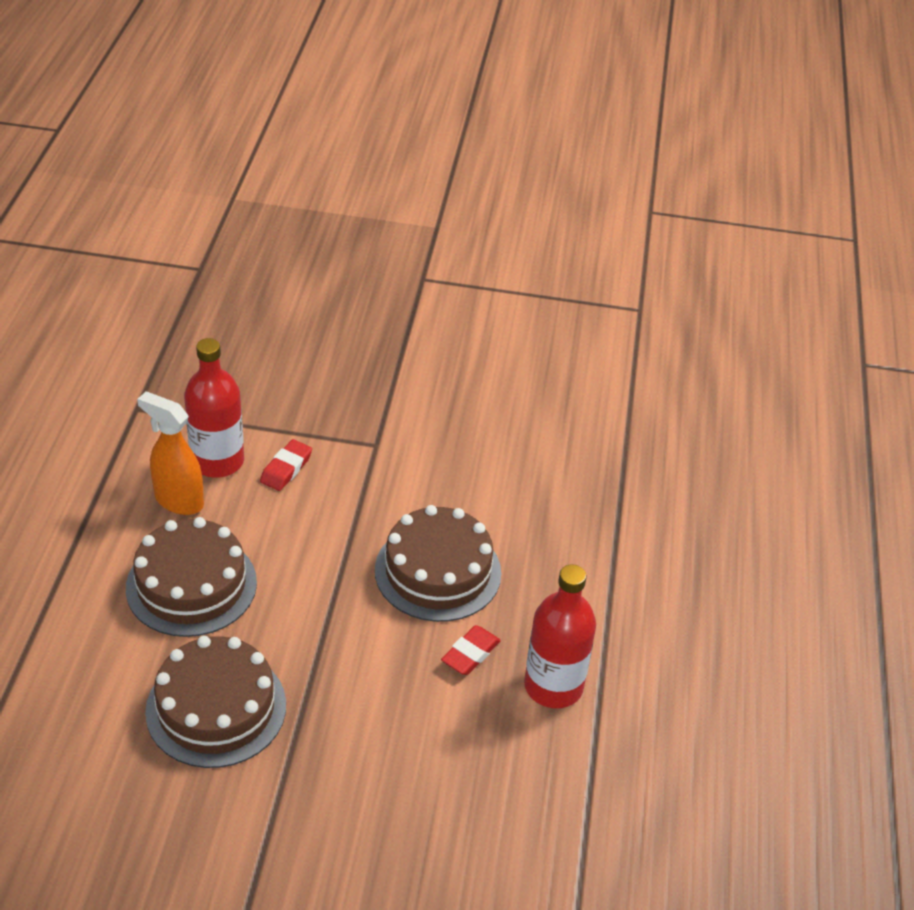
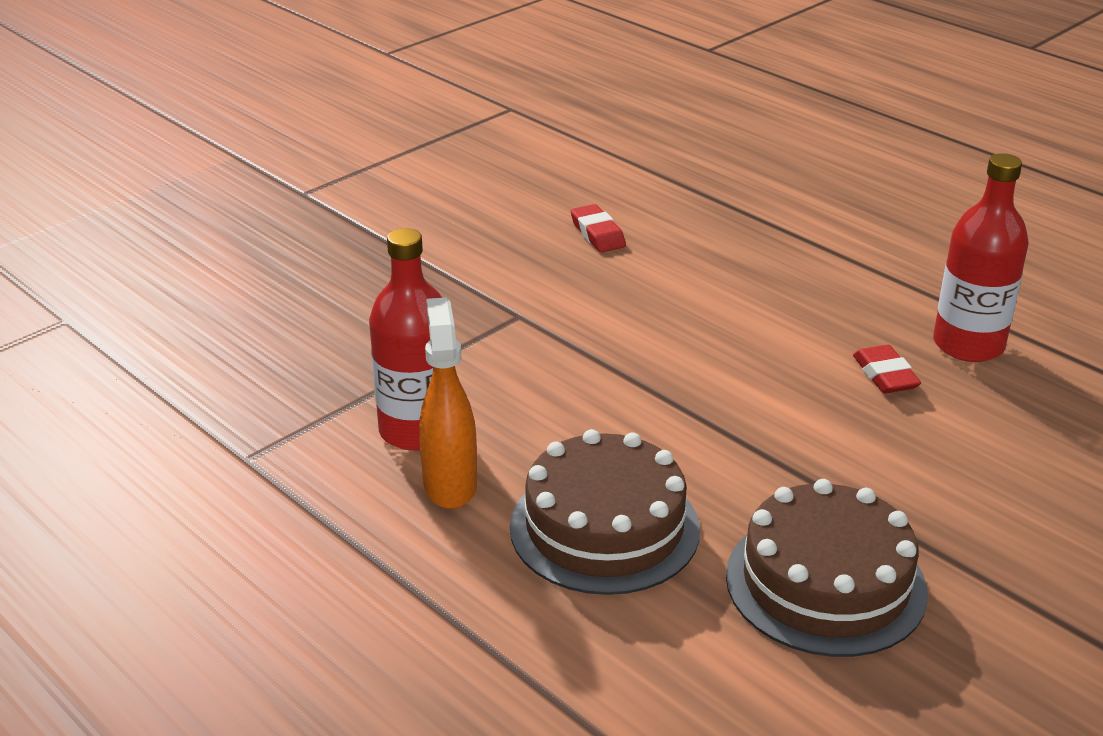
camera: 50 degrees left, 10 degrees down
(178, 501) = (450, 485): orange spray bottle -> orange spray bottle turned 105 degrees clockwise
(286, 469) = (487, 387): red eraser -> red eraser (597, 234)
(438, 571) = (749, 350): brown cake -> none

